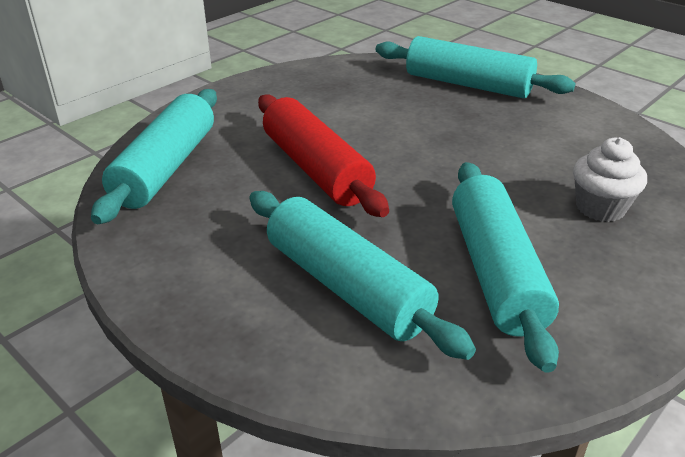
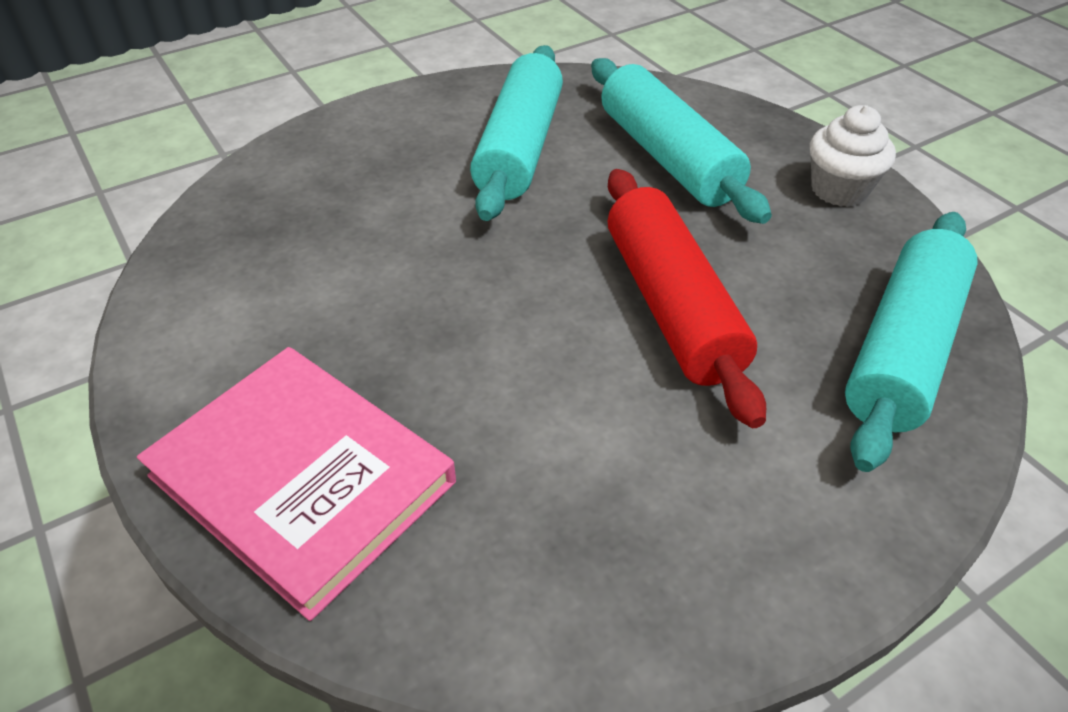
camera: 165 degrees left, 10 degrees up
(468, 84) = (302, 479): turquoise rolling pin -> pink book
(600, 208) = (351, 189): white cupcake -> white cupcake (839, 190)

